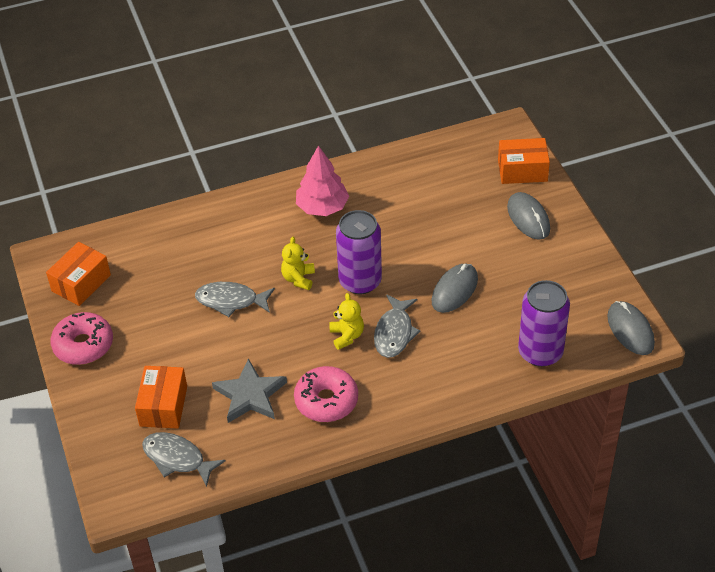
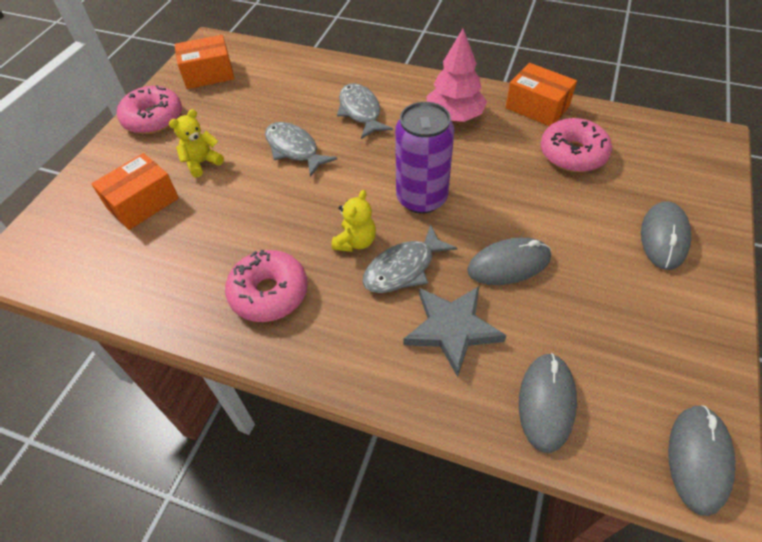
camera: 40 degrees right, 5 degrees up
(177, 459) = (95, 257): grey fish -> grey fish (360, 111)
(250, 395) = (214, 240): grey star -> grey star (452, 329)
(298, 279) = (369, 163): yellow teddy bear -> yellow teddy bear (202, 163)
(429, 191) = (572, 154): none -> pink donut
(522, 170) = (697, 186): orange box -> orange box (537, 107)
(540, 352) = (546, 402): purple can -> grey mouse

